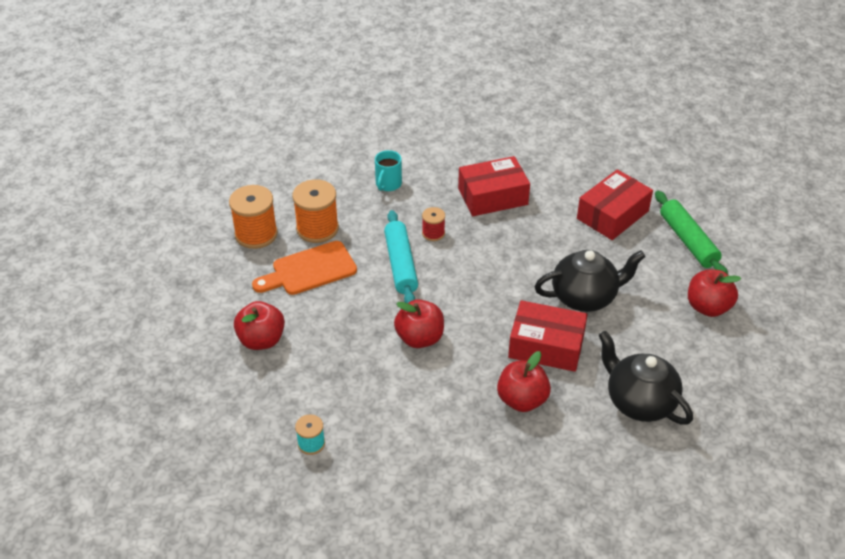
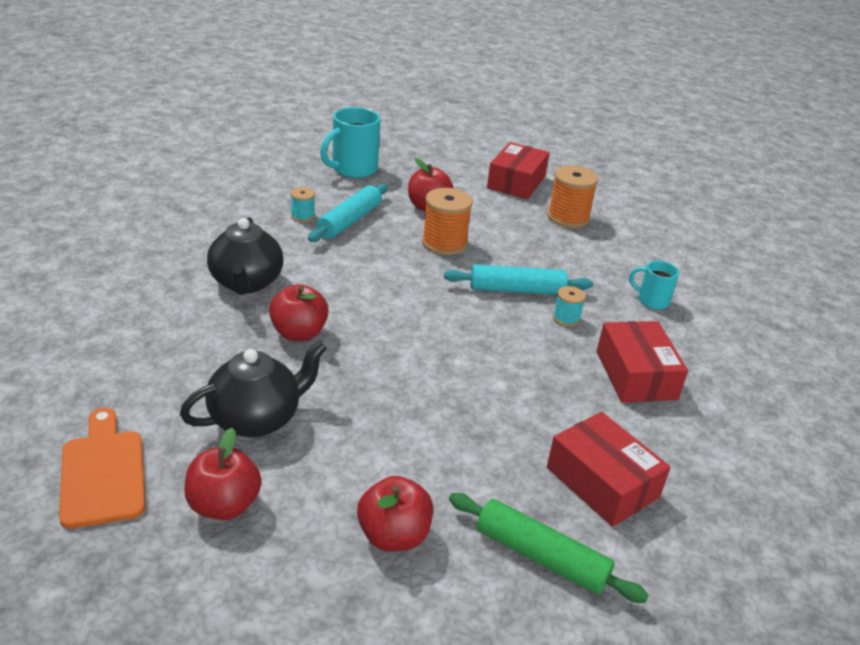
camera: 95 degrees right, 10 degrees down
(182, 420) = (353, 169): none -> turquoise mug
(309, 270) = (514, 238): orange cutting board -> orange cutting board (103, 473)
(310, 400) = (349, 221): none -> turquoise rolling pin
(317, 228) = (575, 249): orange spool -> orange spool (444, 243)
(419, 338) = (406, 285): red apple -> red apple (224, 505)
(433, 233) = (566, 318): red spool -> turquoise spool
(546, 346) = (368, 366): red box -> red box (516, 182)
(585, 297) = (440, 415): black teapot -> black teapot (246, 283)
(688, 241) = (541, 557): green rolling pin -> green rolling pin turned 45 degrees clockwise

